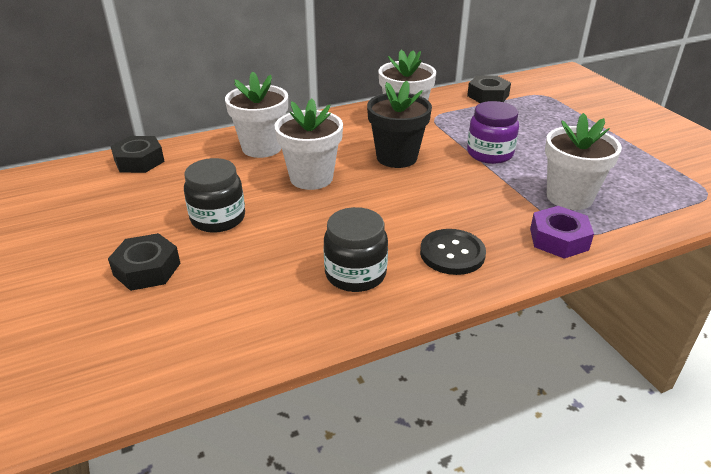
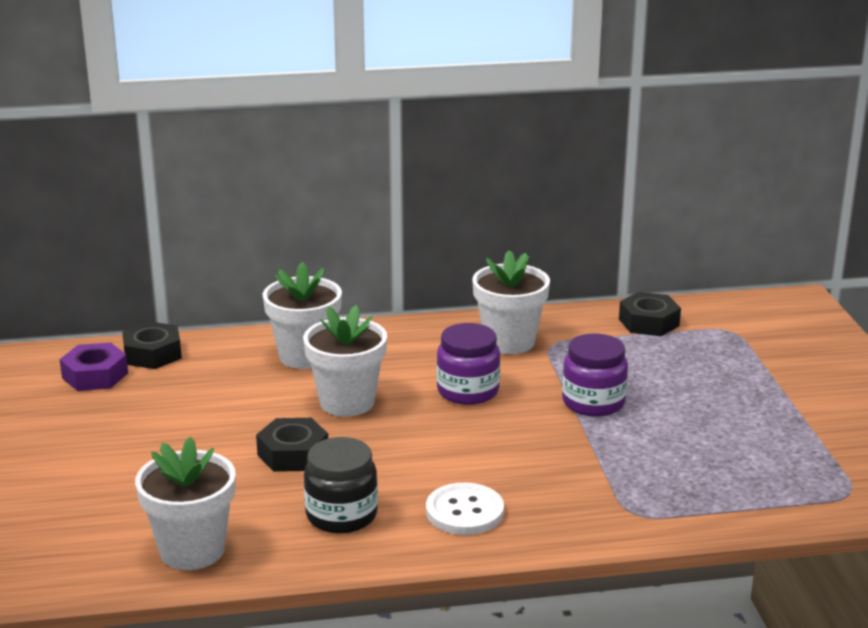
camera: 15 degrees right, 10 degrees down
(147, 269) = (121, 476): black nut -> black nut (293, 454)
(218, 218) = (217, 434): black jar -> none
(396, 157) = (468, 391): black flower pot -> purple jar
(452, 253) = (464, 511): black button -> white button
(558, 239) = (604, 516): purple nut -> purple nut (95, 375)
(569, 197) = (657, 471): white flower pot -> white flower pot (192, 550)

